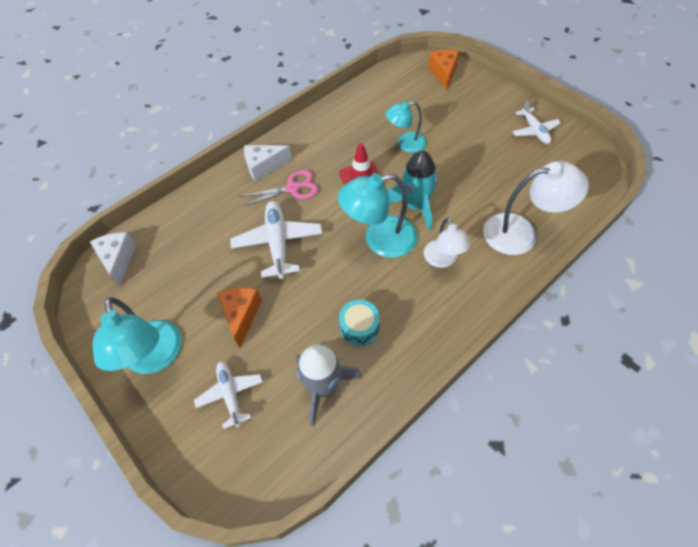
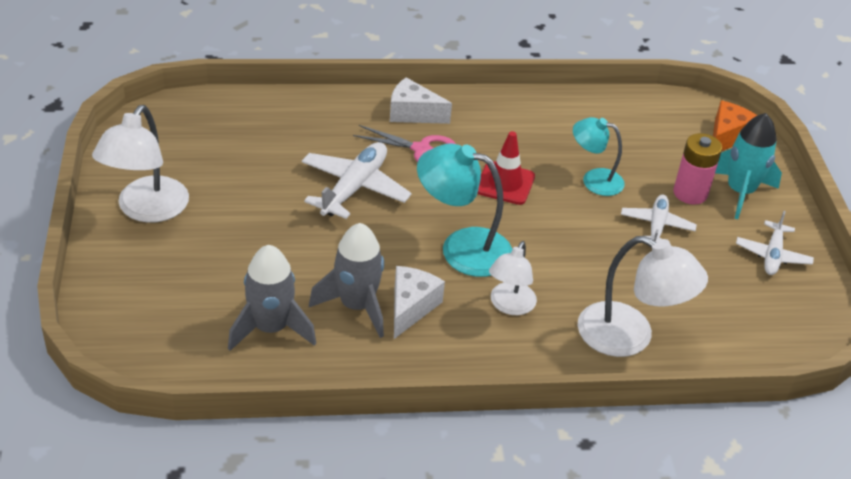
camera: 30 degrees right, 15 degrees down
(118, 260) = (191, 113): white cheese -> white cheese (411, 307)
(155, 358) = (146, 210): turquoise lamp -> white lamp
(230, 394) = (183, 279): white plane -> white plane (656, 226)
(241, 315) = (256, 225): orange cheese -> none
(359, 328) = (356, 306): turquoise drum -> grey rocket
(415, 206) = (536, 242): turquoise rocket -> turquoise rocket (740, 192)
(460, 120) = (690, 193): none -> pink battery

